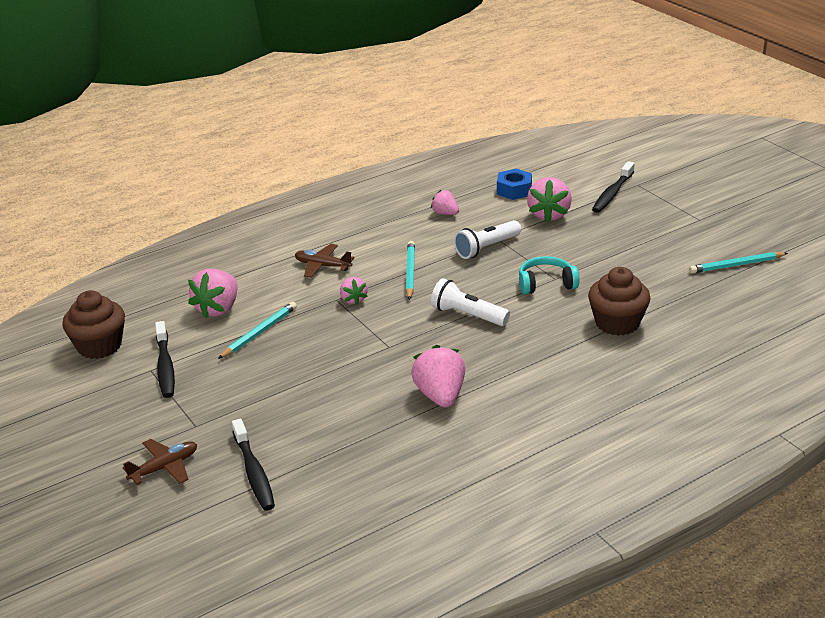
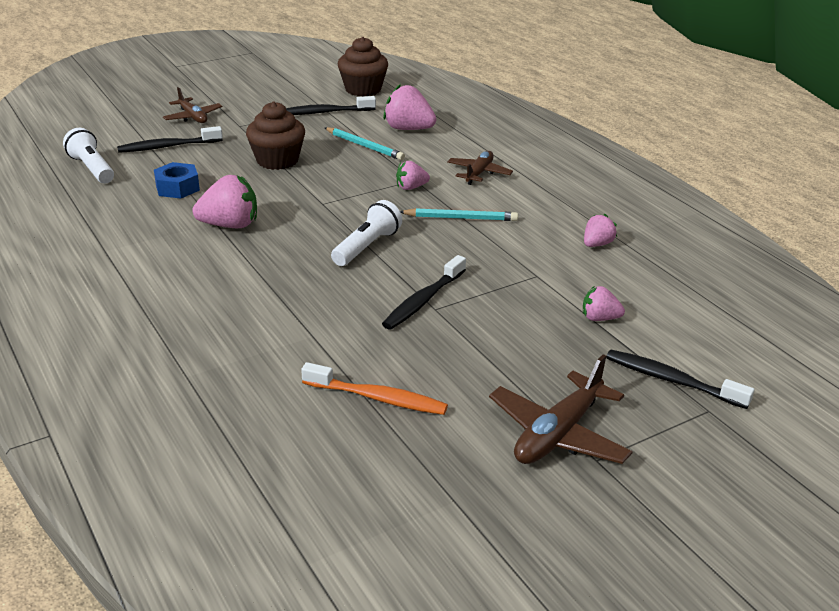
camera: 90 degrees right, 0 degrees up
(487, 248) = (511, 267): white flashlight -> white flashlight (92, 169)
(514, 190) = (667, 297): blue nut -> blue nut (177, 188)
(546, 284) = (423, 301): turquoise headphones -> black toothbrush
(549, 215) = (599, 318): pink strawberry -> pink strawberry, size x0.58
(617, 323) = (324, 343): brown cupcake -> brown cupcake (277, 160)
(674, 295) = (378, 398): none -> orange toothbrush
(682, 230) = (558, 434): none -> brown plane
(736, 265) = (449, 474): turquoise pencil -> none

